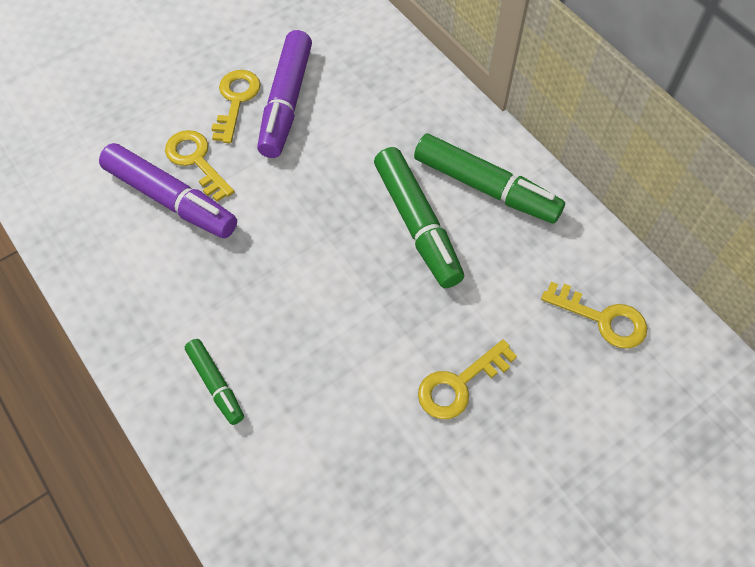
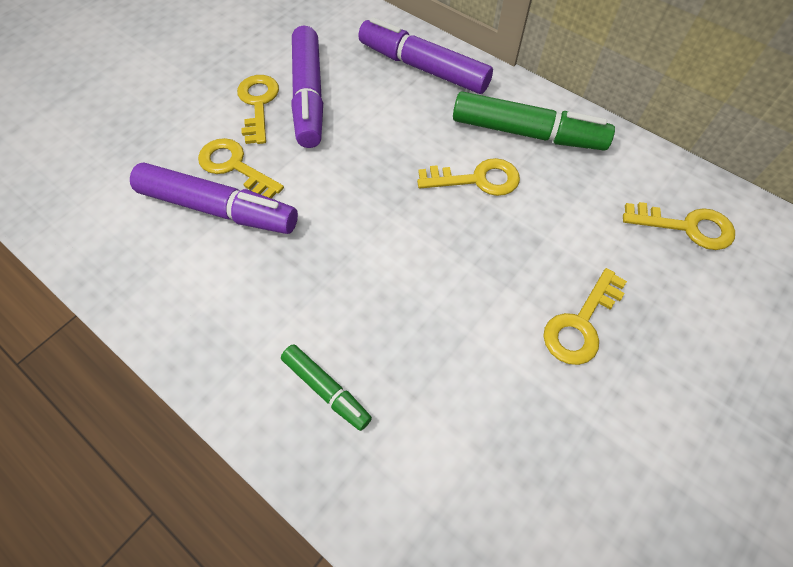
camera: 15 degrees left, 0 degrees up
(408, 94) = (423, 68): none -> purple marker
(417, 224) = (477, 179): green marker -> yellow key

